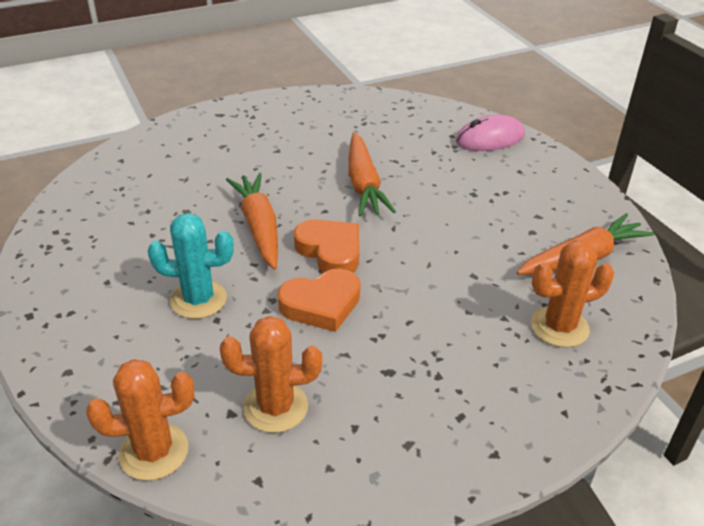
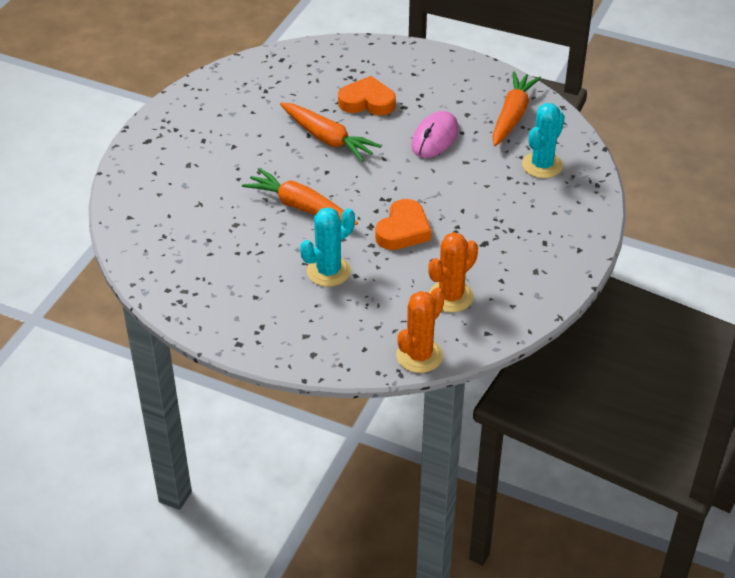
camera: 40 degrees left, 5 degrees up
(330, 251) = (366, 196): orange heart -> orange heart (367, 102)
(490, 139) = (367, 58): pink mouse -> pink mouse (435, 138)
(559, 327) = (542, 165): orange cactus -> turquoise cactus

